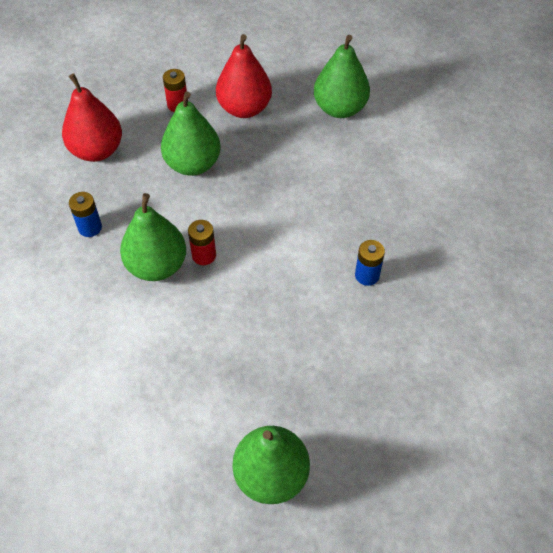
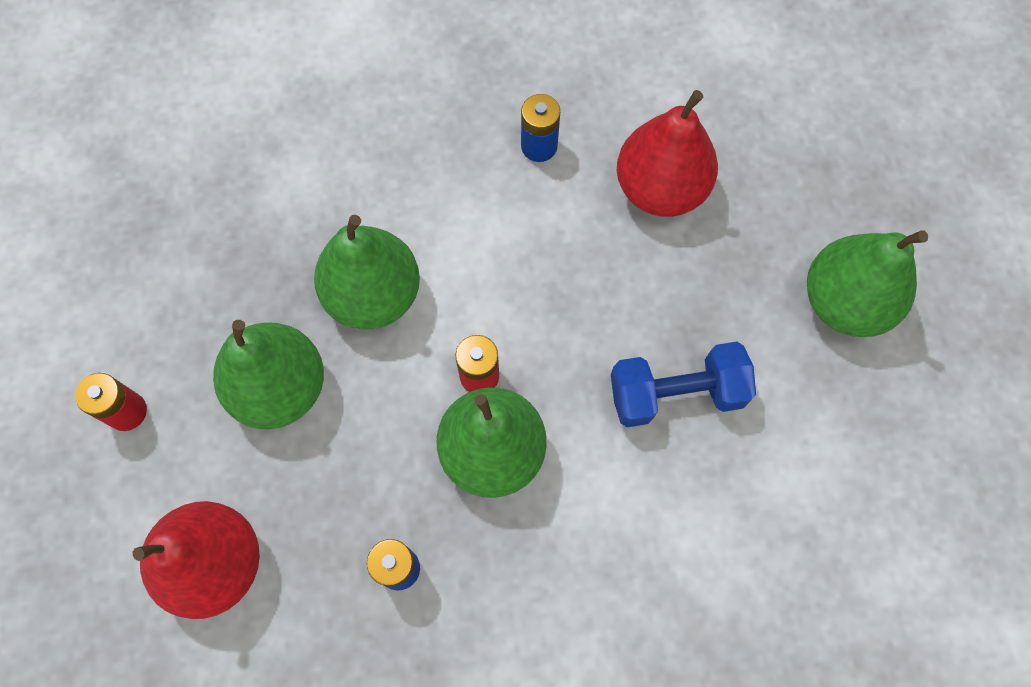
camera: 85 degrees left, 15 degrees up
(196, 364) = (676, 393): none -> blue dumbbell
(244, 108) = (162, 294): red pear -> red pear (660, 188)
(340, 108) = (195, 141): green pear -> green pear (373, 295)

